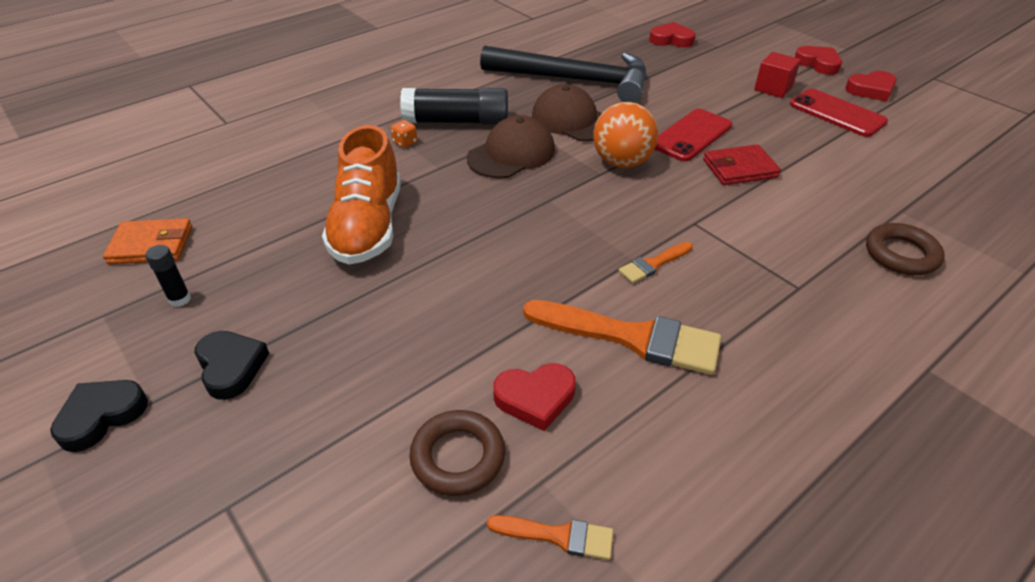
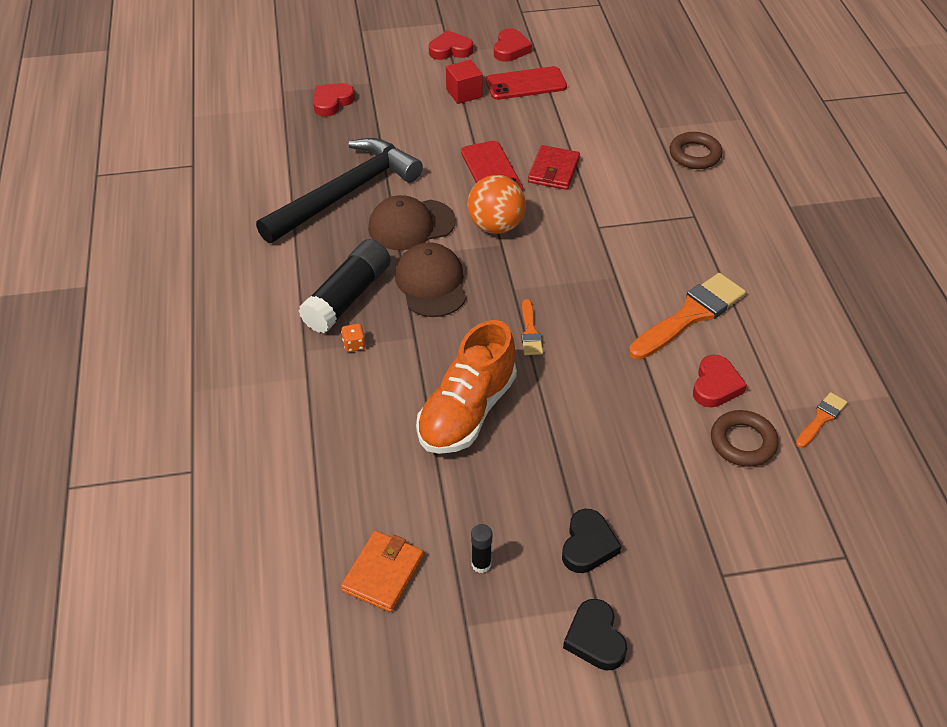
camera: 60 degrees left, 5 degrees up
(231, 367) = (588, 545): black heart -> black heart turned 105 degrees clockwise
(368, 226) = (467, 411): orange shoe -> orange shoe turned 90 degrees clockwise
(653, 264) = (627, 270): orange brush -> orange brush (530, 332)

